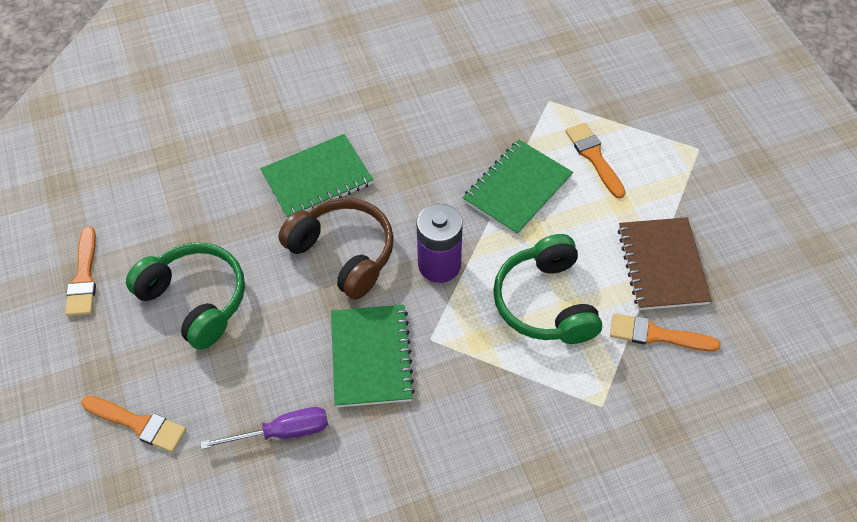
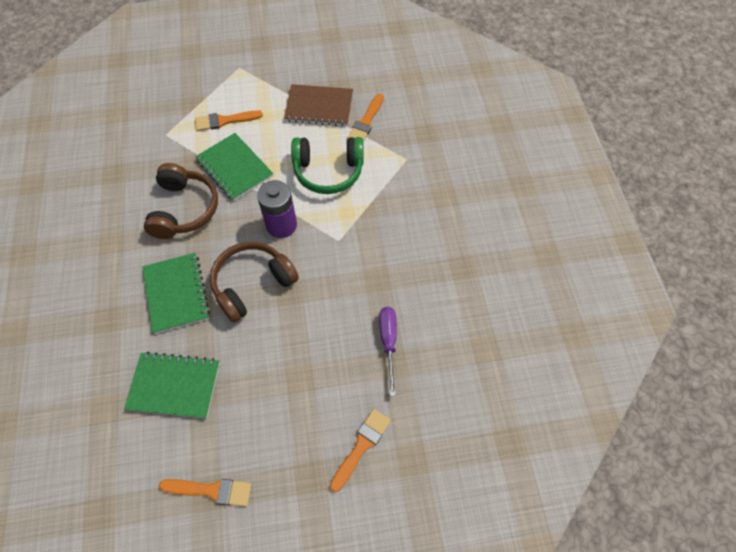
camera: 80 degrees left, 5 degrees up
(196, 300) = (262, 395): green headphones -> none
(371, 357) = (343, 278): green notebook -> green notebook (174, 386)
(438, 153) = (184, 209): none -> brown headphones

